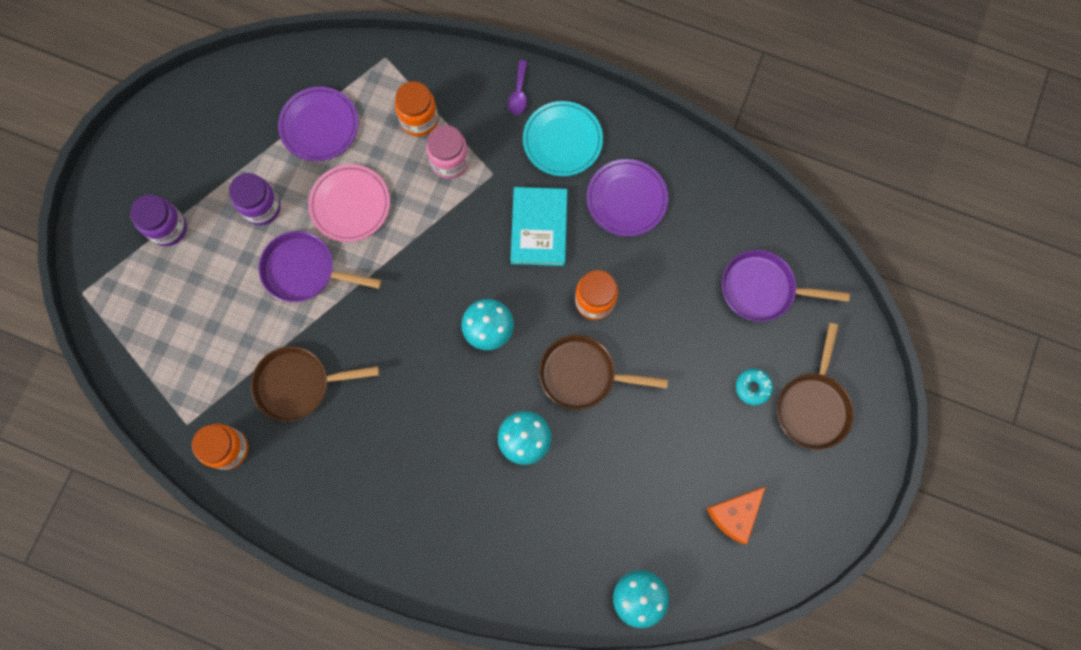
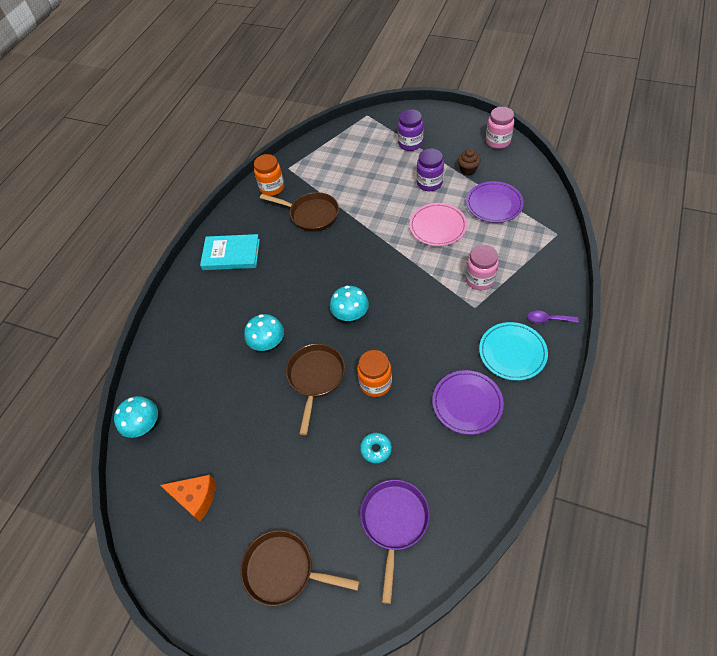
camera: 95 degrees right, 20 degrees down
(190, 102) = (497, 141): none -> pink jar
(244, 151) = (468, 170): none -> brown cupcake
(298, 384) = (311, 214): brown pan -> brown pan turned 120 degrees clockwise
(304, 271) = (388, 209): purple pan -> none
(419, 120) = (510, 258): orange jar -> none
(539, 228) = (433, 341): turquoise book -> turquoise book (231, 254)
(734, 514) = (195, 498): orange cheese -> orange cheese turned 150 degrees clockwise
(753, 387) = (302, 513): turquoise donut -> turquoise donut (376, 449)

